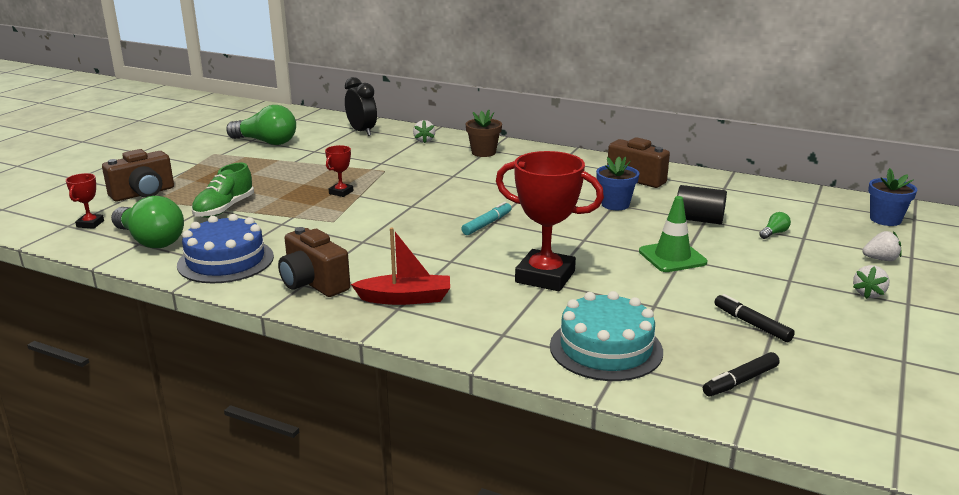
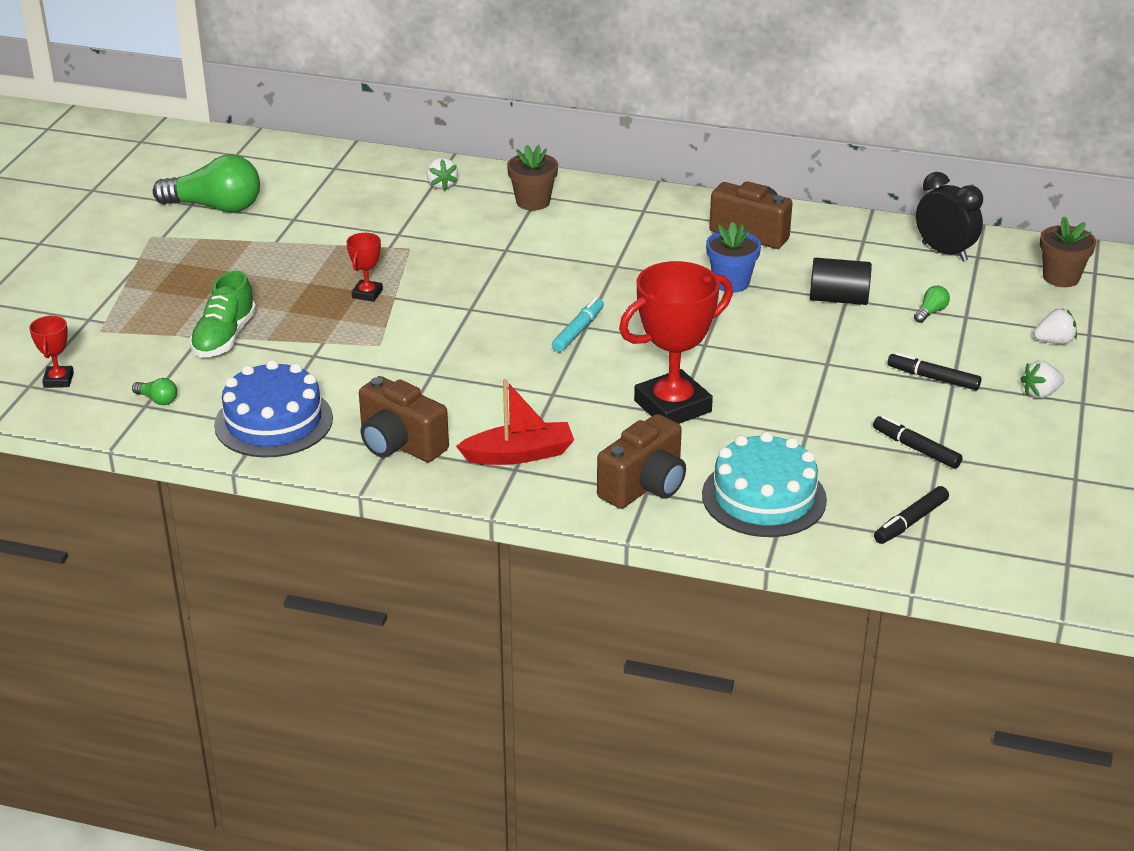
camera: 10 degrees left, 10 degrees up
(143, 194) = (97, 321): brown camera -> brown camera (644, 486)
(150, 241) = (157, 400): green light bulb -> green light bulb, size x0.41
(362, 131) = (345, 174): black clock -> black clock (944, 252)
(545, 277) = (672, 406): red trophy -> red trophy turned 45 degrees counterclockwise
(672, 257) = (815, 362): green traffic cone -> none
(772, 276) = (933, 378): none -> black marker
(868, 294) = (1040, 393): white strawberry -> white strawberry turned 45 degrees clockwise
(885, 219) = (1061, 277): blue flower pot -> brown flower pot

